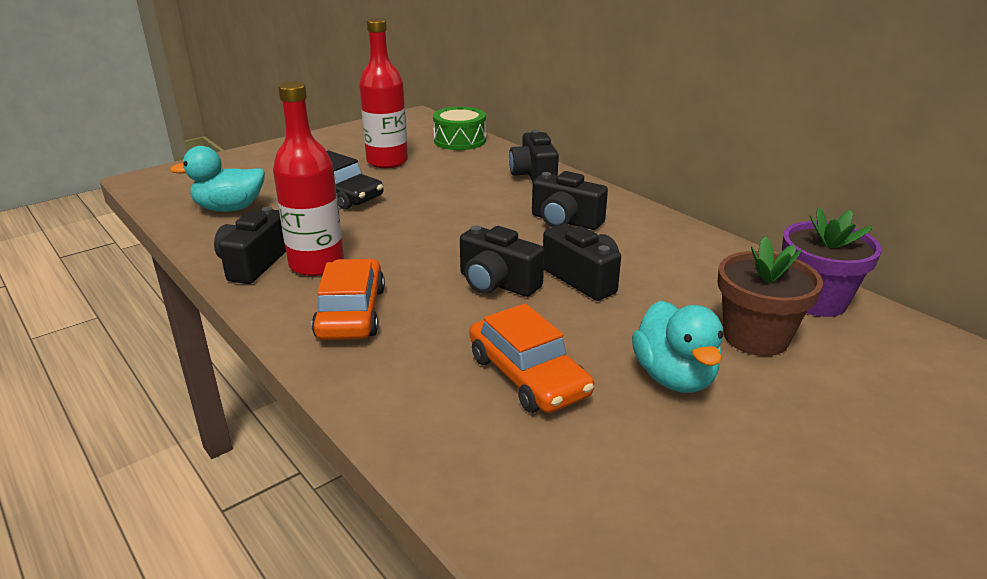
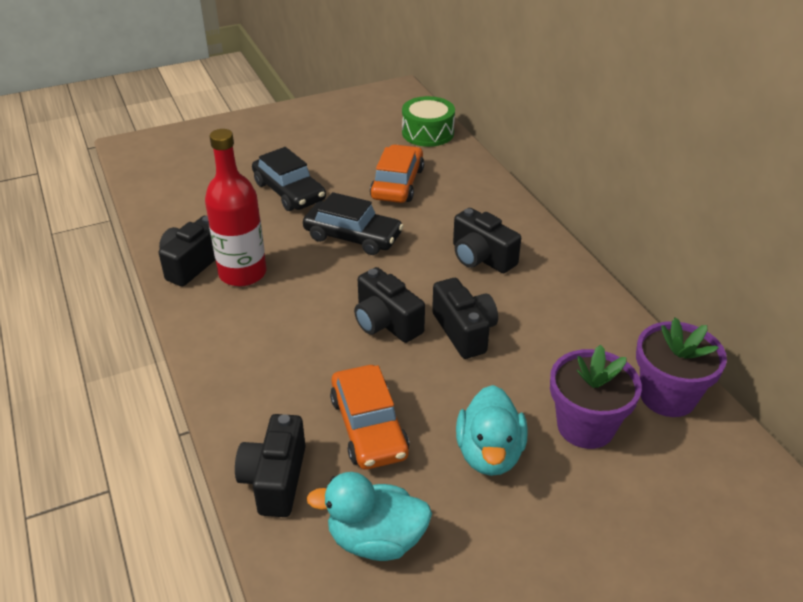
camera: 15 degrees right, 10 degrees up
(229, 208) = (191, 194): turquoise duck -> turquoise duck (376, 540)
(351, 312) = (252, 332): orange car -> orange car (397, 183)
(387, 161) = (348, 153): red bottle -> none
(424, 221) = (353, 236): none -> black car
(534, 175) = (479, 192): black camera -> black camera (275, 479)
(755, 337) = (585, 426): brown flower pot -> purple flower pot

